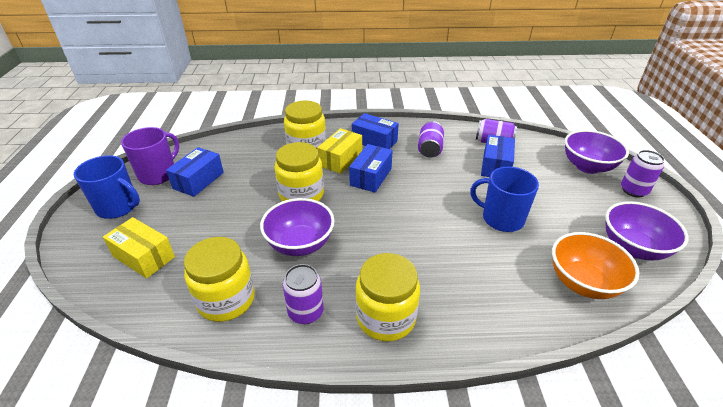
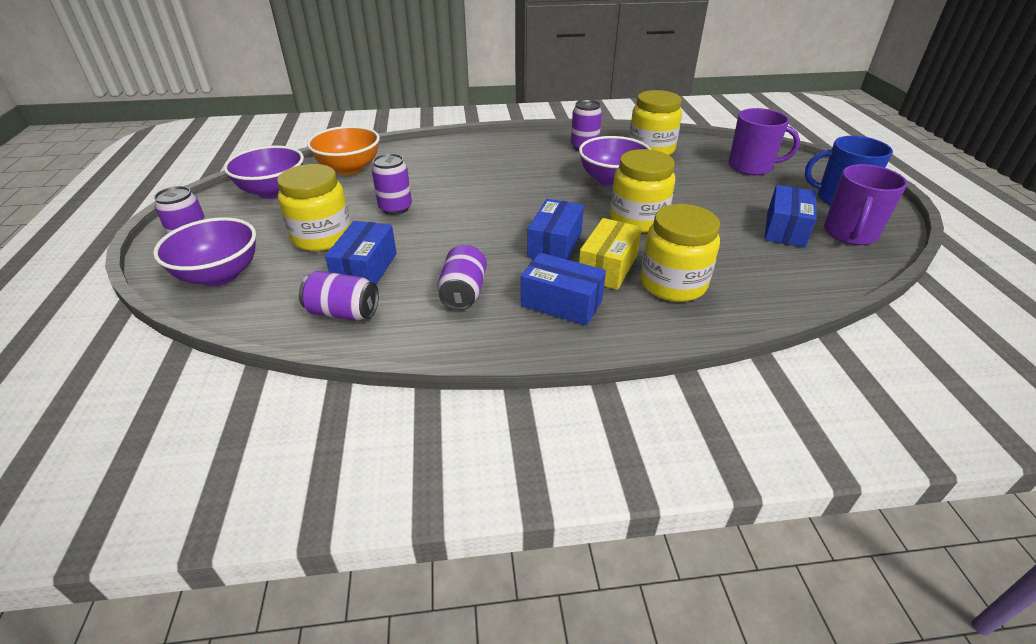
camera: 175 degrees right, 0 degrees up
(144, 257) = (751, 167): yellow box -> purple mug
(386, 317) = (522, 147): yellow jar -> yellow jar (322, 237)
(501, 218) = (395, 208): blue mug -> purple can

